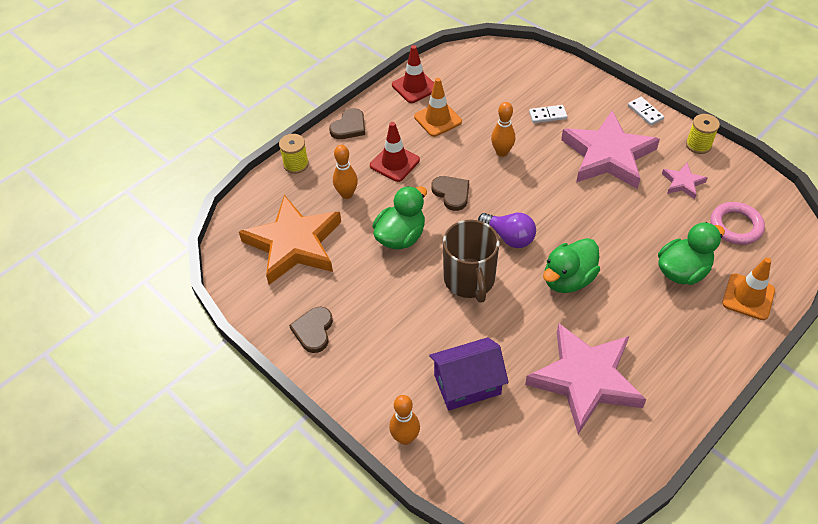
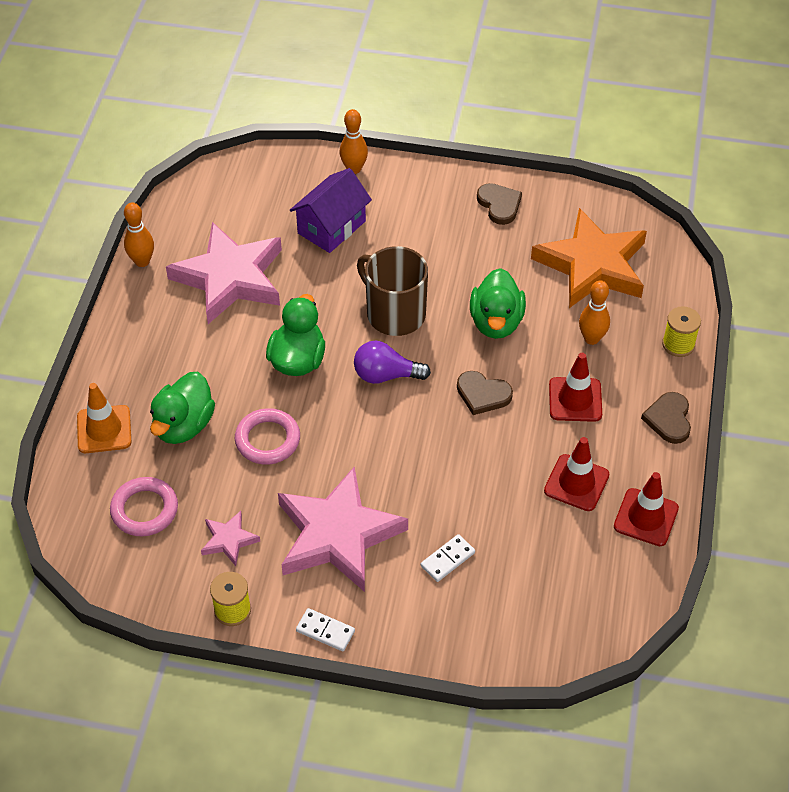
camera: 145 degrees right, 0 degrees up
(437, 119) = (576, 483): orange traffic cone -> red traffic cone
(502, 152) = (466, 475): orange bowling pin -> orange bowling pin (142, 261)
(623, 232) = (267, 440): none -> pink ring

